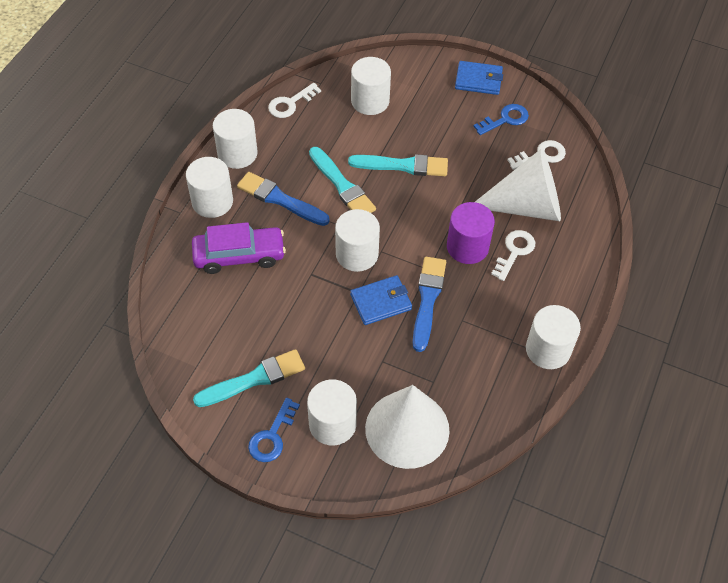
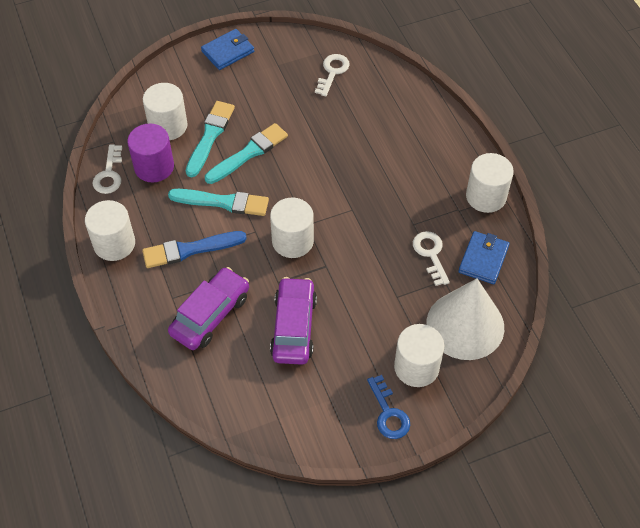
camera: 45 degrees left, 0 degrees up
(212, 201) = (140, 294): white cylinder -> none
(254, 379) = (329, 388): turquoise brush -> turquoise brush (210, 136)
(283, 315) = (294, 327): none -> purple car
(381, 302) = (348, 259): blue wallet -> blue wallet (483, 259)
(428, 299) = (376, 230): blue brush -> none
(467, 247) = (359, 173): purple cylinder -> purple cylinder (154, 167)
(505, 119) = (279, 65): blue key -> none
(514, 252) = (392, 151): white key -> white key (431, 254)
(526, 206) = (363, 114): white cone -> none

